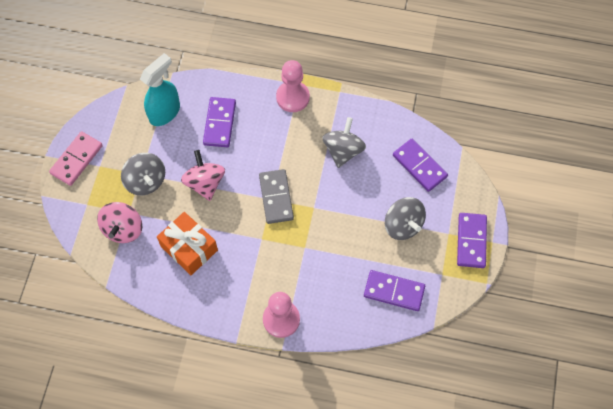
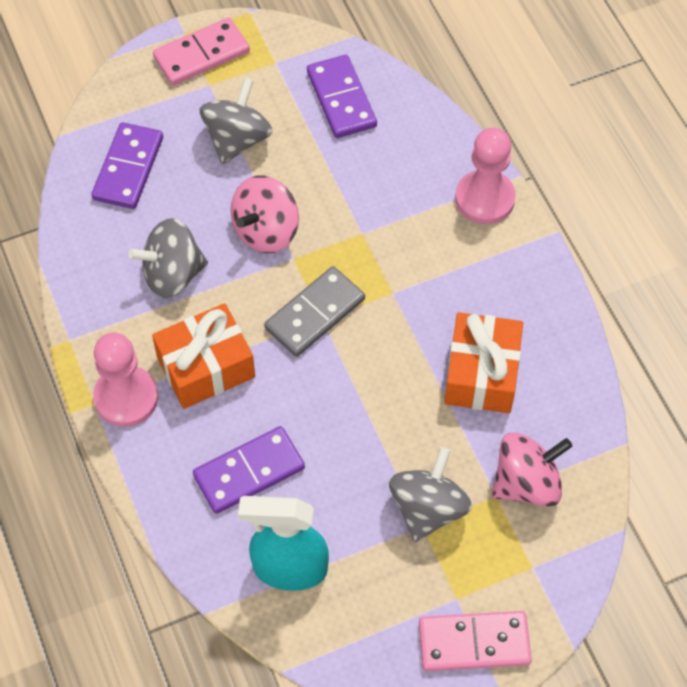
camera: 125 degrees left, 5 degrees down
(205, 183) = (366, 423): pink spinning top -> pink spinning top (266, 231)
(283, 136) = (206, 367): none -> orange gift
(471, 241) = (201, 54): purple domino -> pink domino

